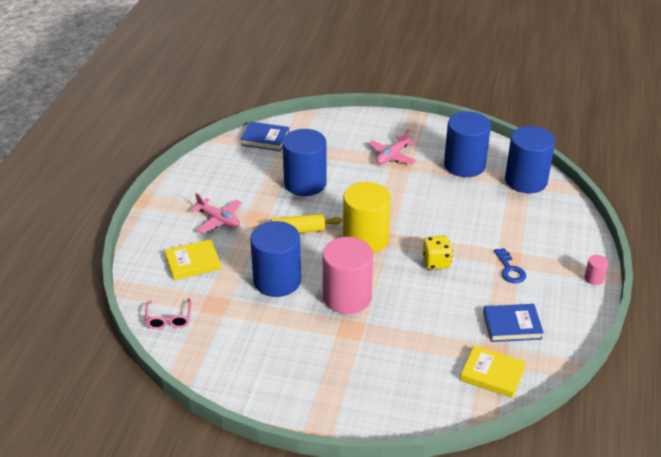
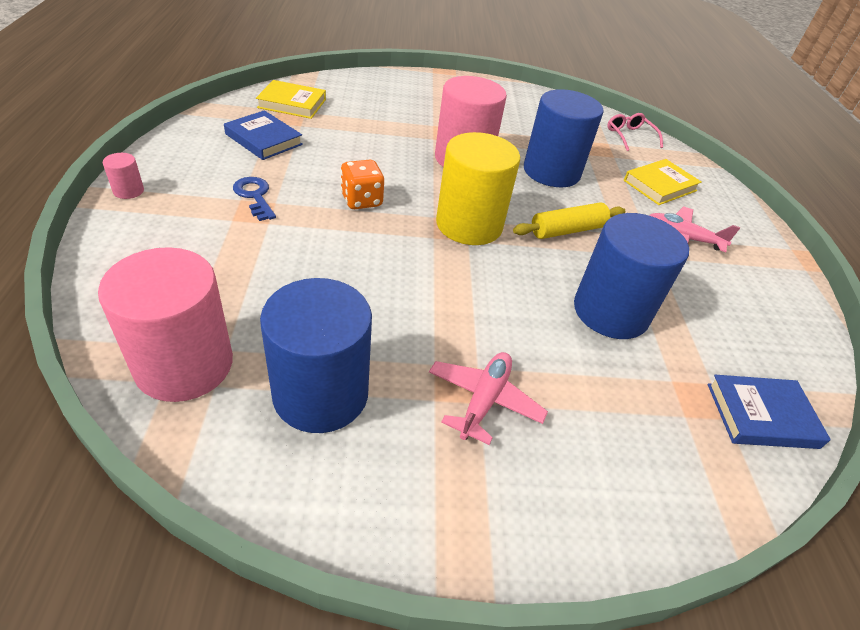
camera: 160 degrees right, 5 degrees up
(436, 262) = (361, 200): yellow dice -> orange dice
(512, 325) = (263, 139): blue book -> blue book turned 60 degrees clockwise
(526, 180) = (184, 365): blue cylinder -> pink cylinder

